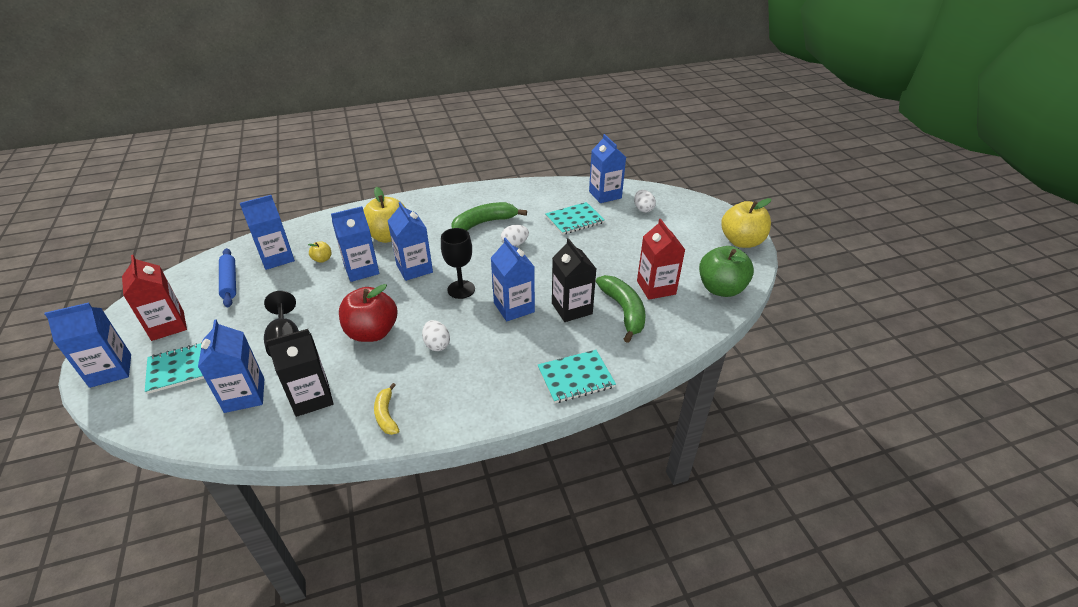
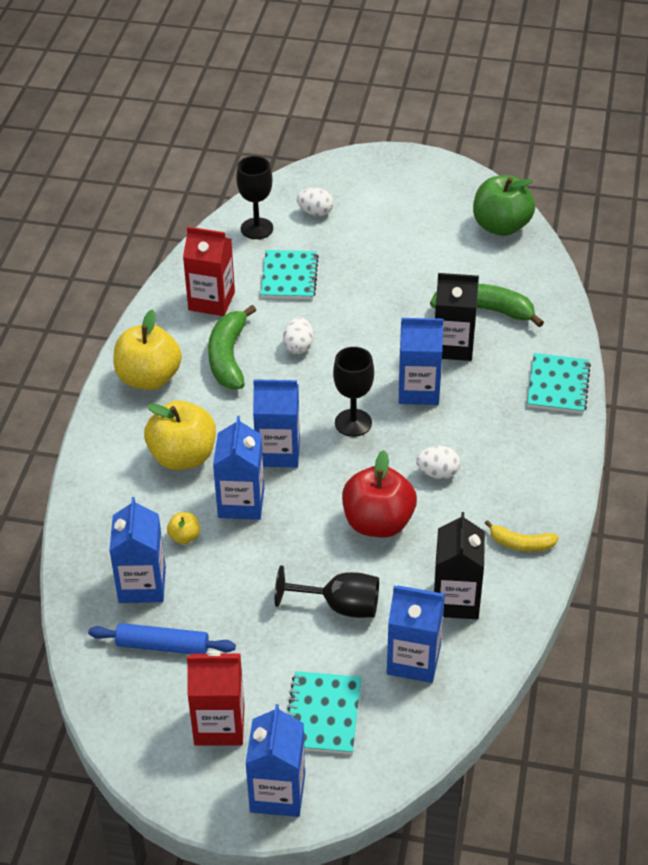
camera: 60 degrees left, 5 degrees up
(605, 195) = (257, 228): blue carton -> black goblet
(656, 287) = (465, 270): red carton -> red carton (211, 301)
(741, 241) = (437, 172): yellow apple -> yellow apple (149, 378)

